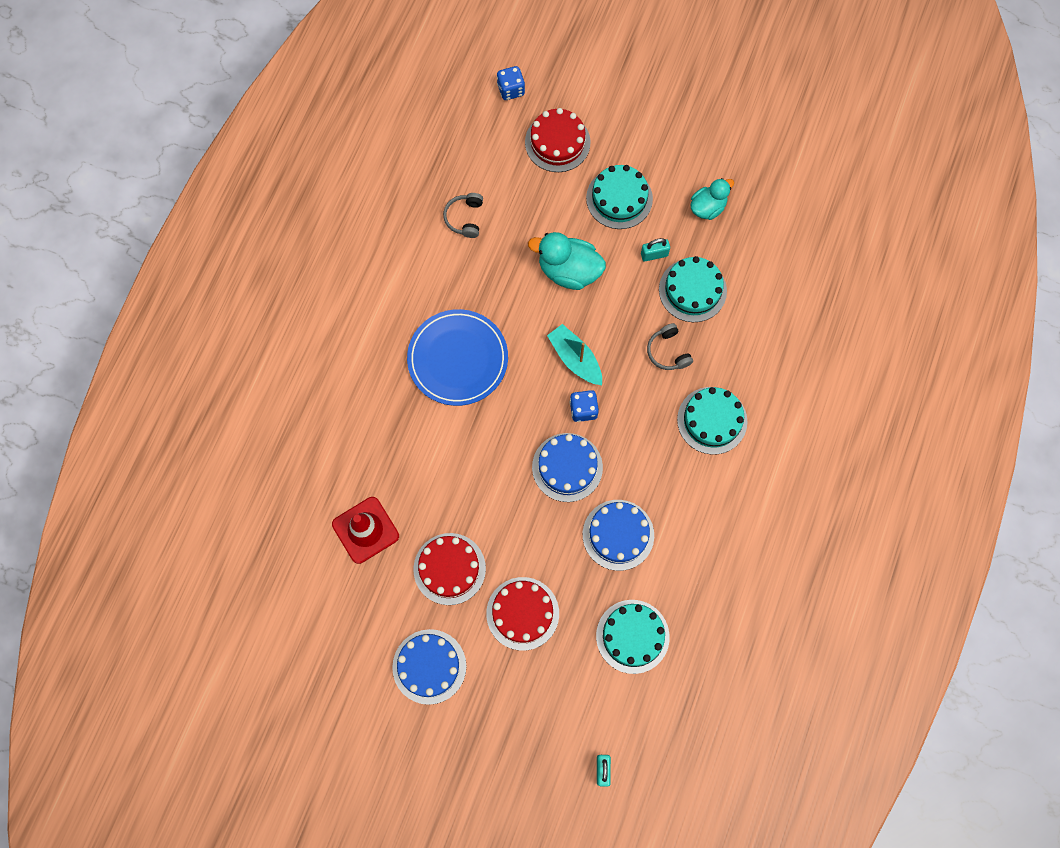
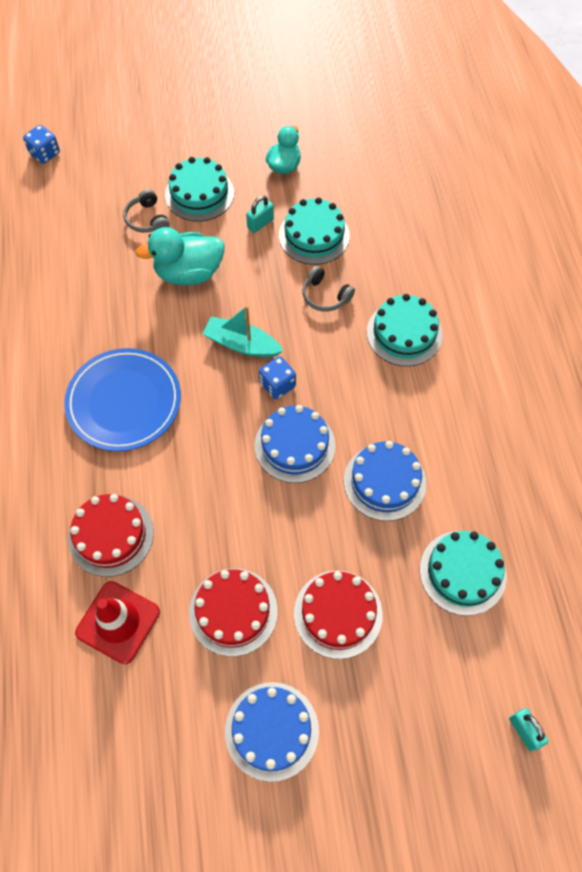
camera: 30 degrees left, 10 degrees down
(465, 218) = (60, 275): grey headphones -> grey headphones (147, 219)
(557, 142) = (114, 175): red cake -> red cake (111, 535)

